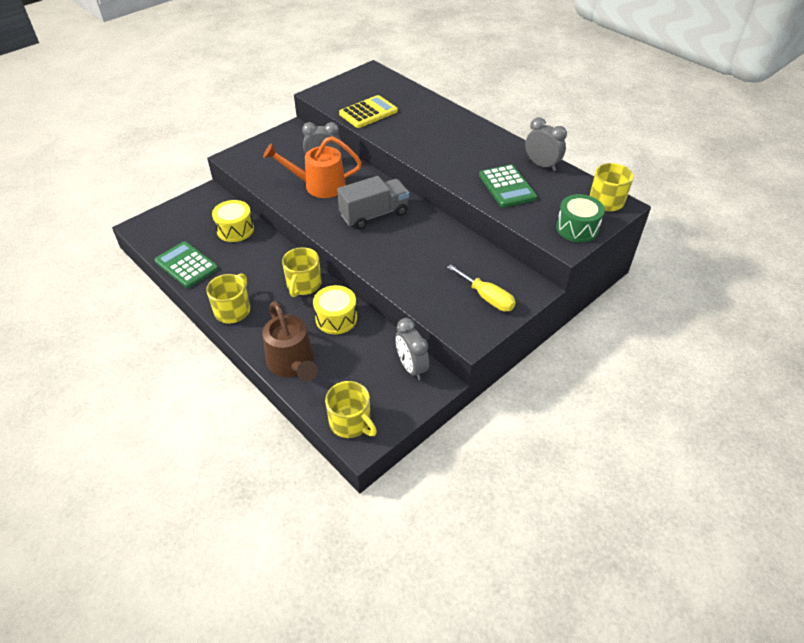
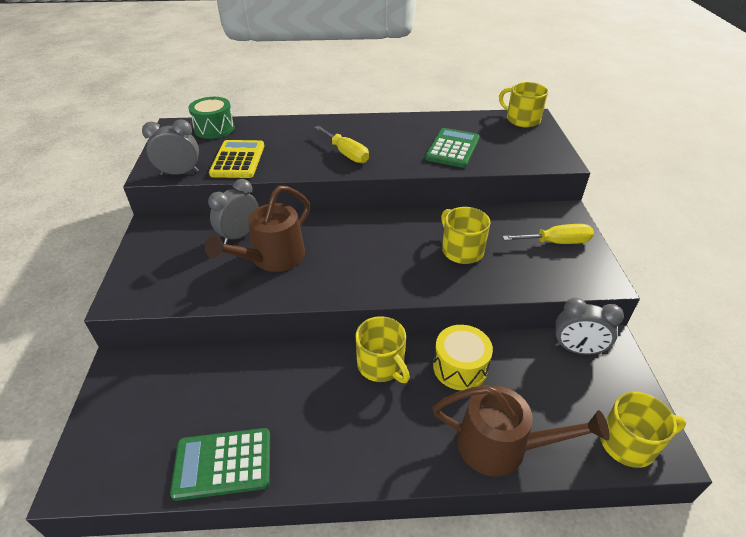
camera: 50 degrees left, 5 degrees down
(233, 310) = (359, 457): yellow mug -> yellow mug (461, 250)
(235, 229) = (219, 375): yellow drum -> none
(318, 186) = (272, 258): orange watering can -> brown watering can
(374, 214) = (367, 246): grey truck -> none
(433, 147) = (346, 154): none -> yellow screwdriver
(507, 187) = (452, 148): green calculator -> green calculator turned 90 degrees counterclockwise
(541, 165) = (444, 121): grey clock -> grey clock (180, 173)
(577, 228) = (544, 146): green drum -> green drum (214, 129)

